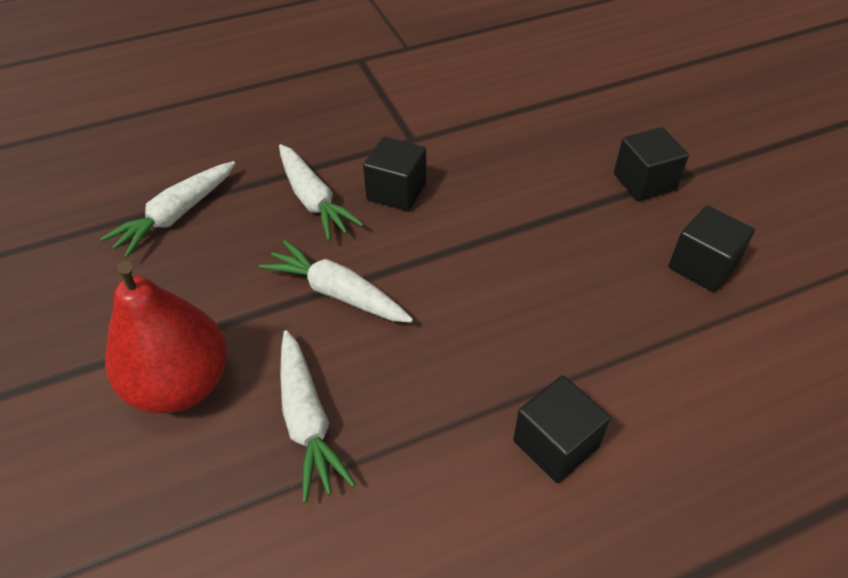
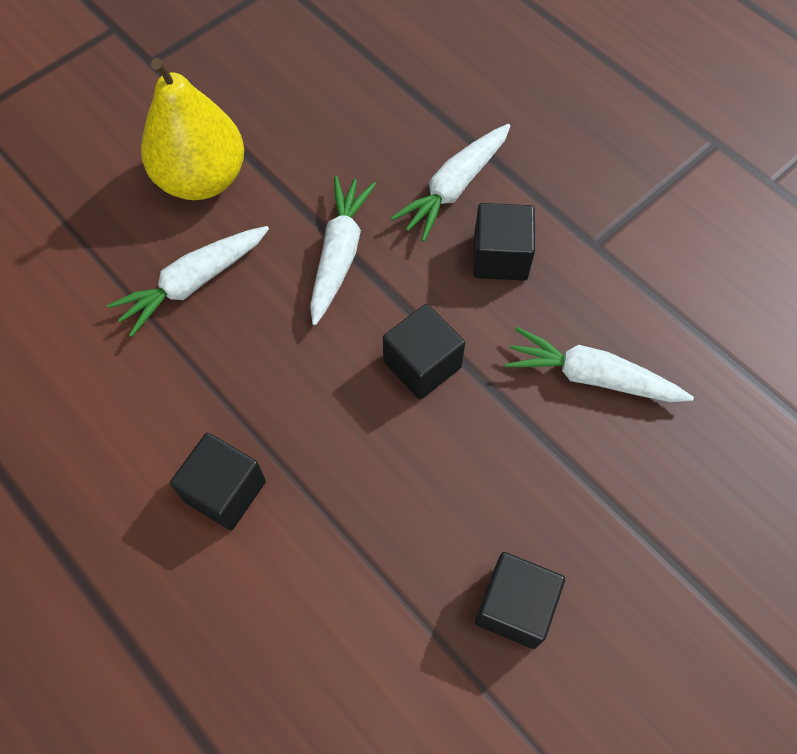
camera: 70 degrees right, 15 degrees up
(176, 215) = (385, 87): white carrot -> white carrot (591, 376)
(181, 384) = (202, 178): red pear -> yellow pear
(644, 182) = (638, 518): black cube -> black cube (422, 364)

